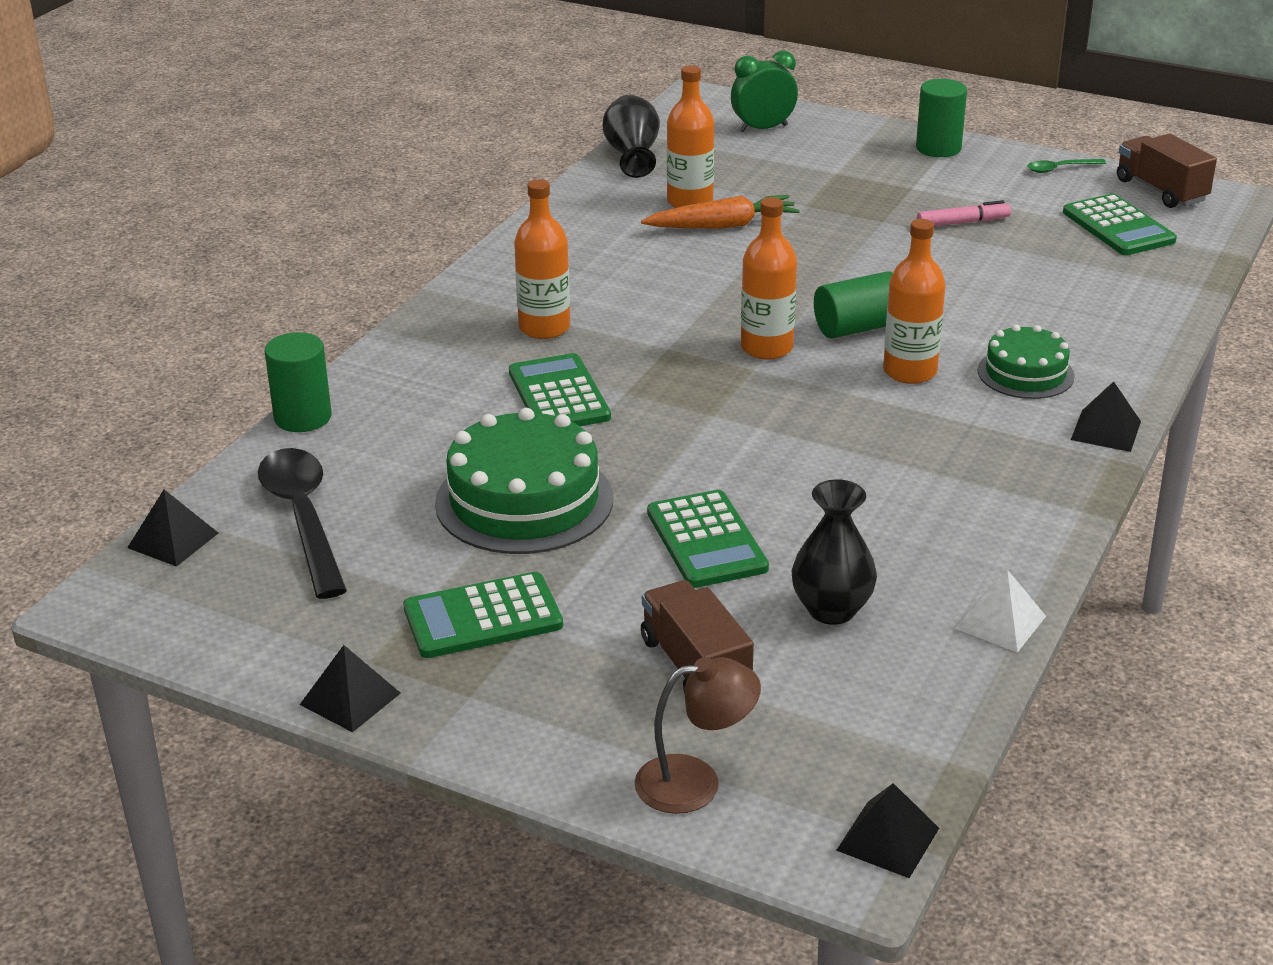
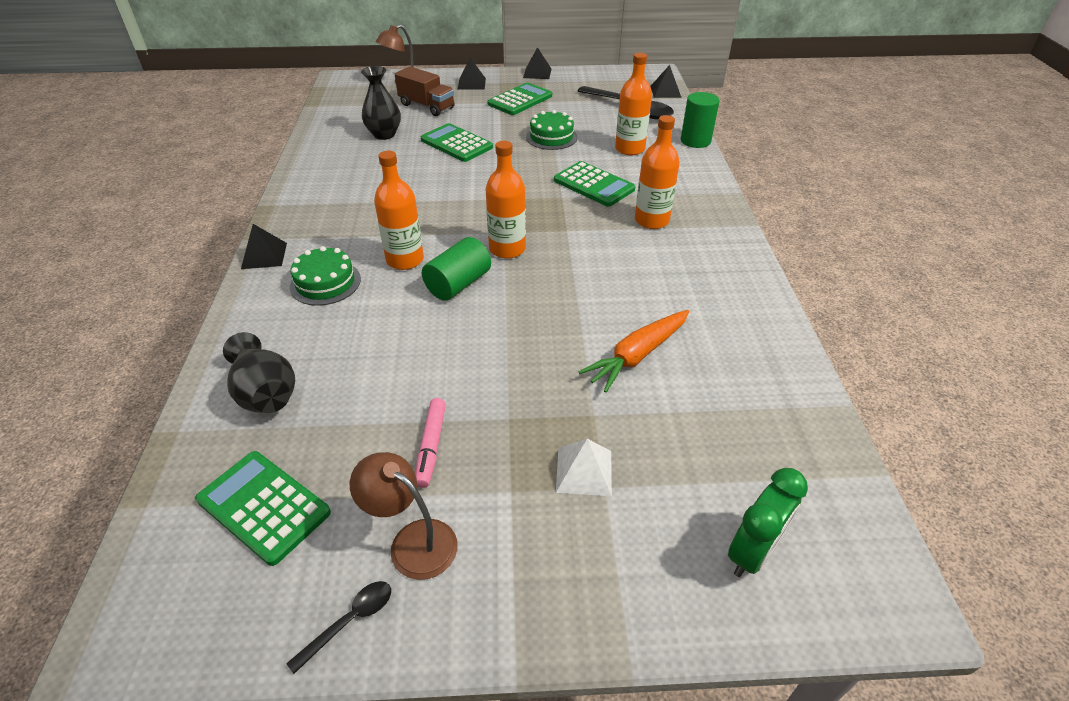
camera: 150 degrees right, 10 degrees up
(524, 500) = (551, 137): green cake -> green cake, size x0.59
(632, 156) = (815, 429): black vase -> black vase (266, 393)
(690, 202) = (692, 376): orange bottle -> orange bottle (630, 149)
(887, 839) = (331, 85): black pyramid -> black pyramid (471, 83)
(938, 148) = (523, 604): green cylinder -> none
(962, 222) = (431, 446): pink marker -> pink marker turned 45 degrees counterclockwise
(1000, 622) = (308, 148): white pyramid -> white pyramid (584, 471)
(1002, 186) = (412, 541): none -> brown lamp
(1060, 169) = (350, 621): green spoon -> black spoon
(1161, 191) = (208, 620): brown truck -> none

